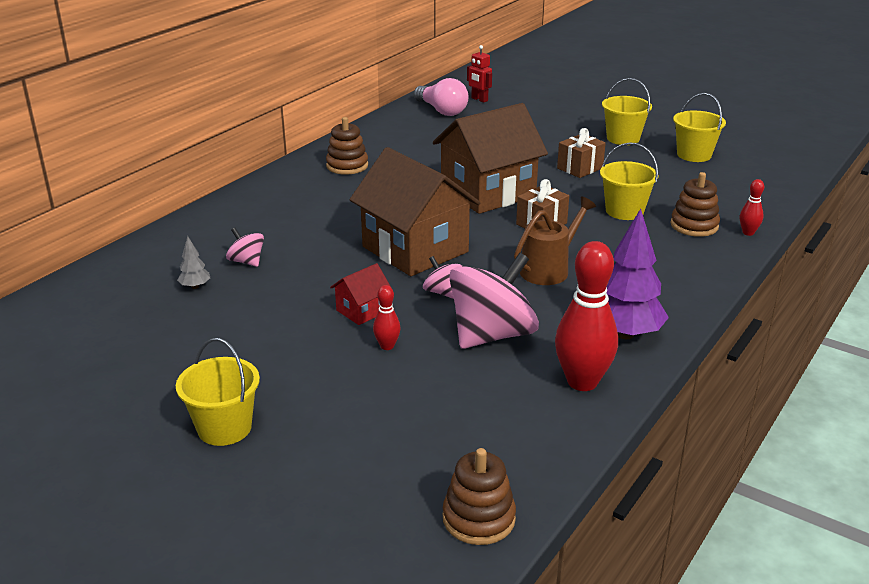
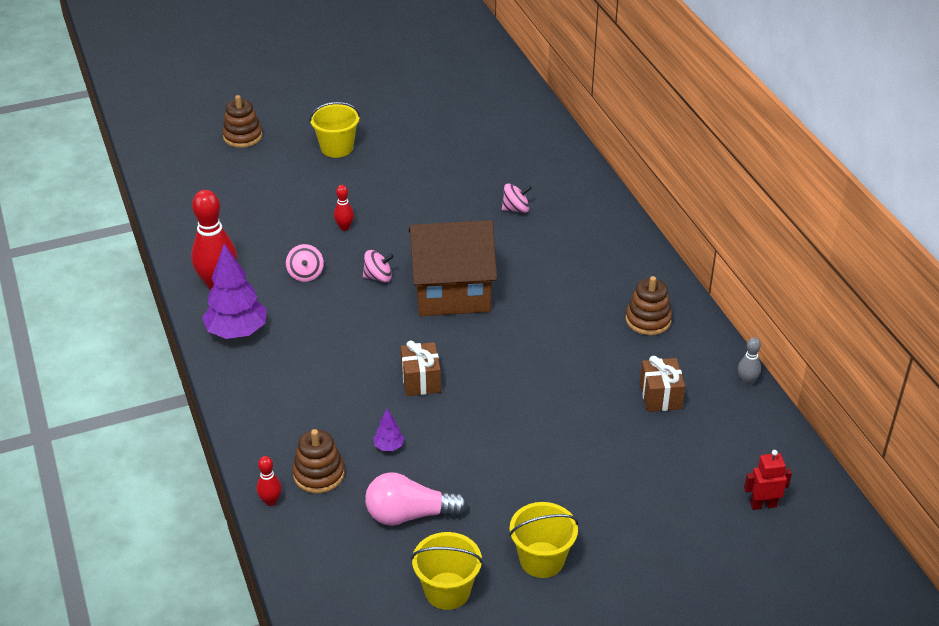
camera: 125 degrees right, 10 degrees up
(195, 286) = (502, 179): grey tree -> none
(362, 311) = (395, 233): red house -> none
(374, 124) = (746, 382): none -> grey bowling pin
(442, 111) = (748, 452): pink light bulb -> pink light bulb (409, 514)
(478, 518) = (175, 197): brown stacking toy -> brown stacking toy (243, 136)
(488, 192) = (509, 380): brown house -> none
(492, 335) = (305, 274): pink spinning top -> pink spinning top, size x0.47
(548, 270) = (350, 343): brown watering can -> none
(580, 168) = (501, 473): brown gift -> brown gift (660, 396)
(624, 211) = (389, 446): yellow bucket -> purple tree

